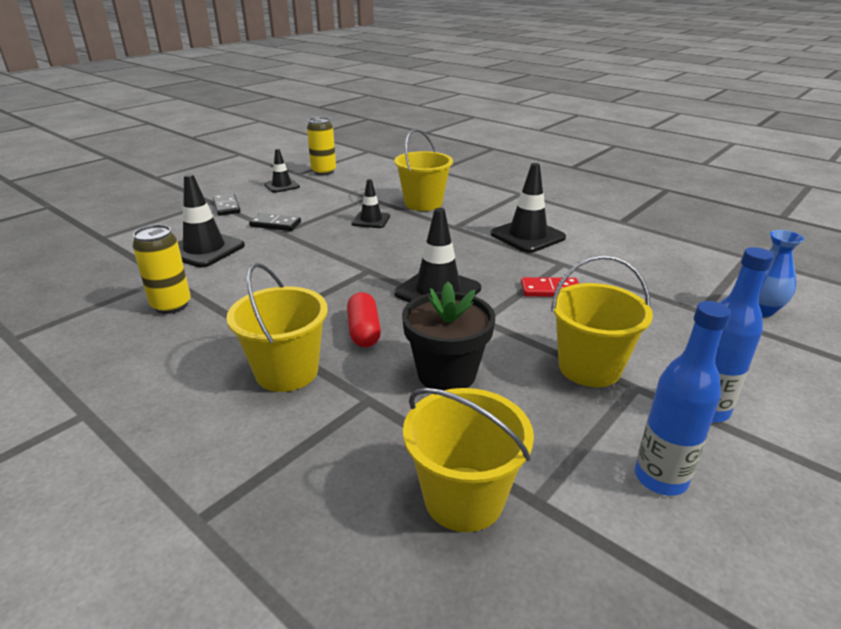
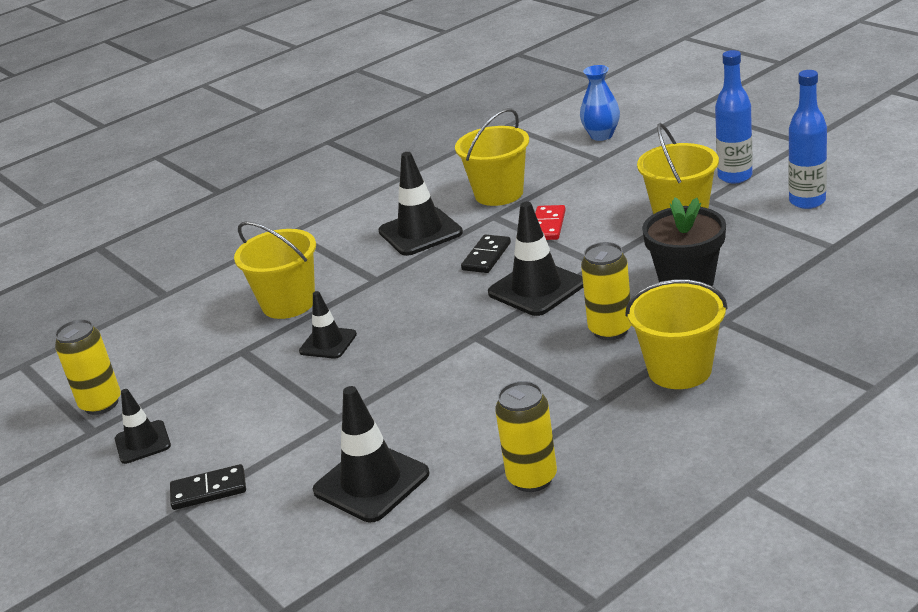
camera: 75 degrees left, 0 degrees up
(275, 224) = (307, 427): black domino -> black domino (486, 256)
(364, 331) = (610, 330): red capsule -> yellow can
(463, 498) = (835, 274): yellow bucket -> yellow bucket (499, 193)

